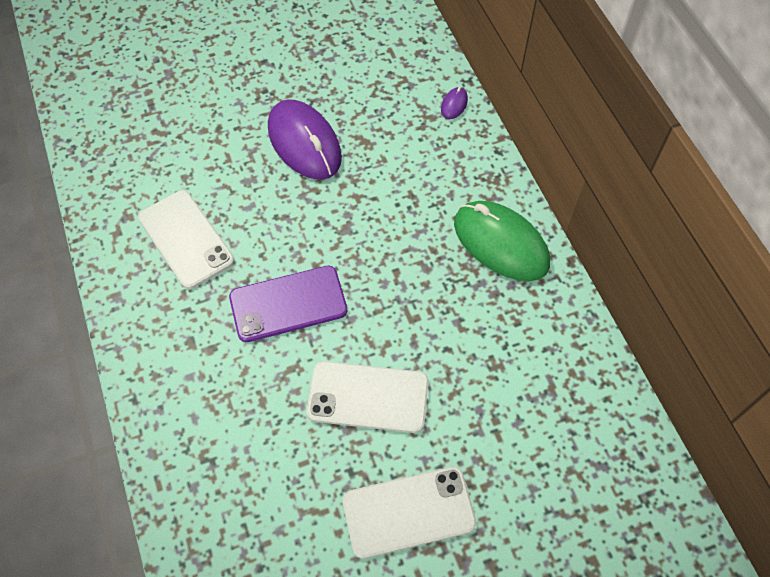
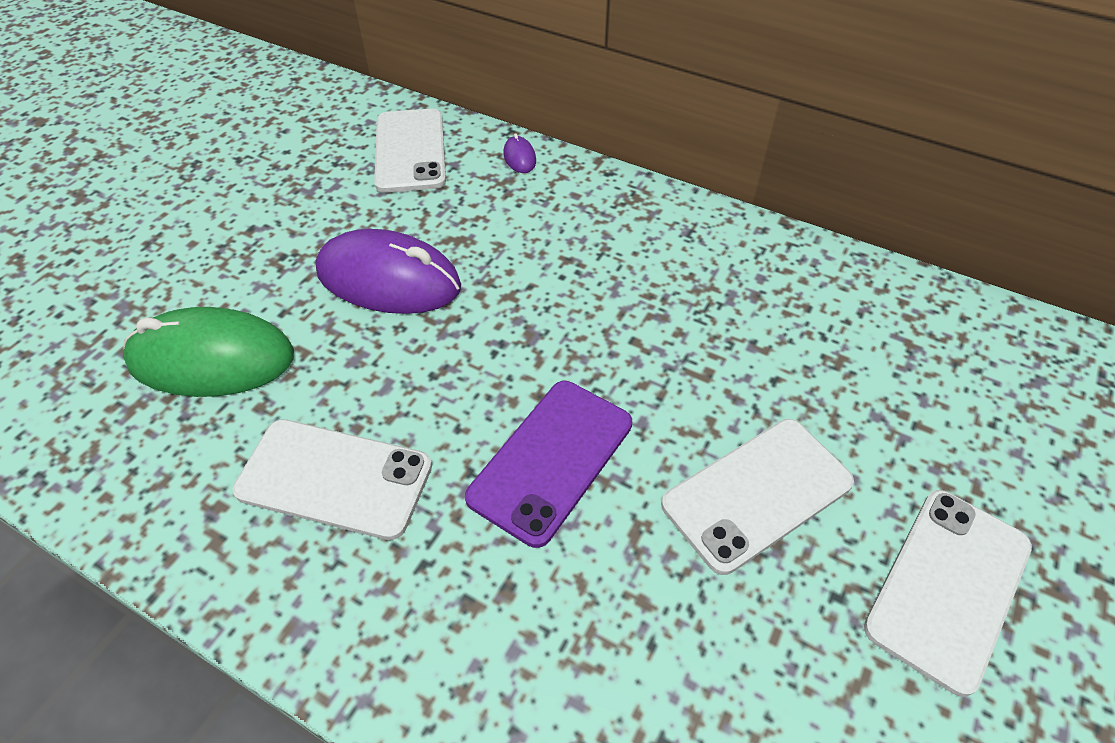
camera: 40 degrees left, 10 degrees down
(394, 58) = (410, 151): none -> white phone
(501, 243) = (706, 247): green mouse -> green mouse (212, 359)

